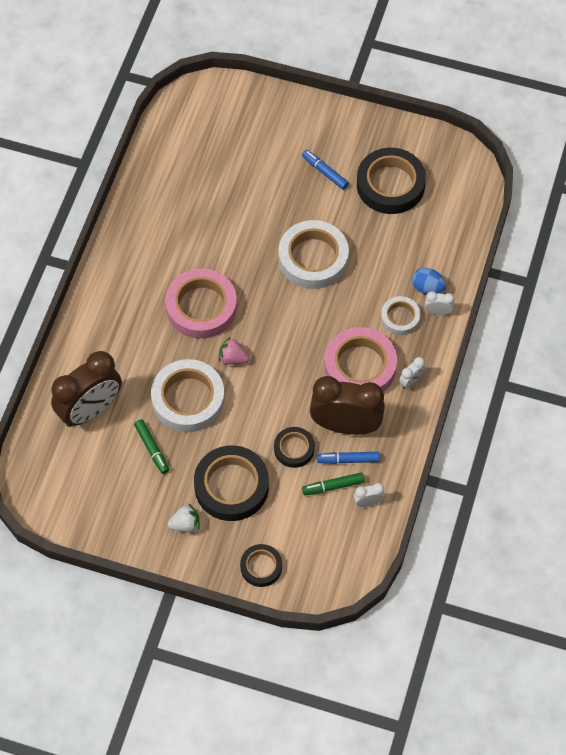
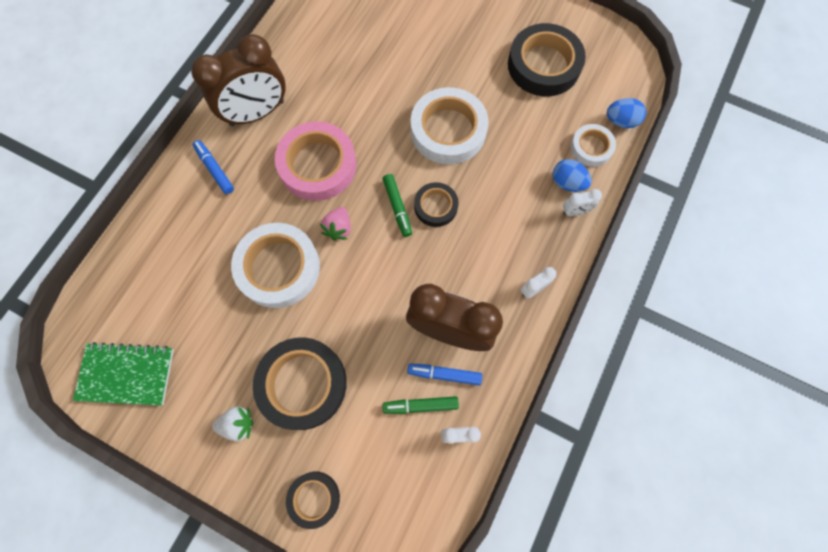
camera: 10 degrees right, 10 degrees up
(81, 503) = (126, 374): none -> green notebook
(90, 410) = (169, 263): brown clock -> brown clock (257, 113)
(152, 448) = (224, 321): green marker -> green marker (397, 207)
(233, 358) = (338, 228): pink strawberry -> pink strawberry turned 105 degrees counterclockwise
(294, 449) = (384, 349): black tape -> black tape (435, 206)
(325, 172) = (477, 42): blue marker -> blue marker (215, 169)
(360, 366) = (477, 261): pink tape -> none
(400, 317) = (532, 211): white tape -> white tape (591, 147)
(438, 312) = (575, 211): white clock -> white clock turned 150 degrees clockwise
(468, 226) = (620, 121): none -> blue egg

